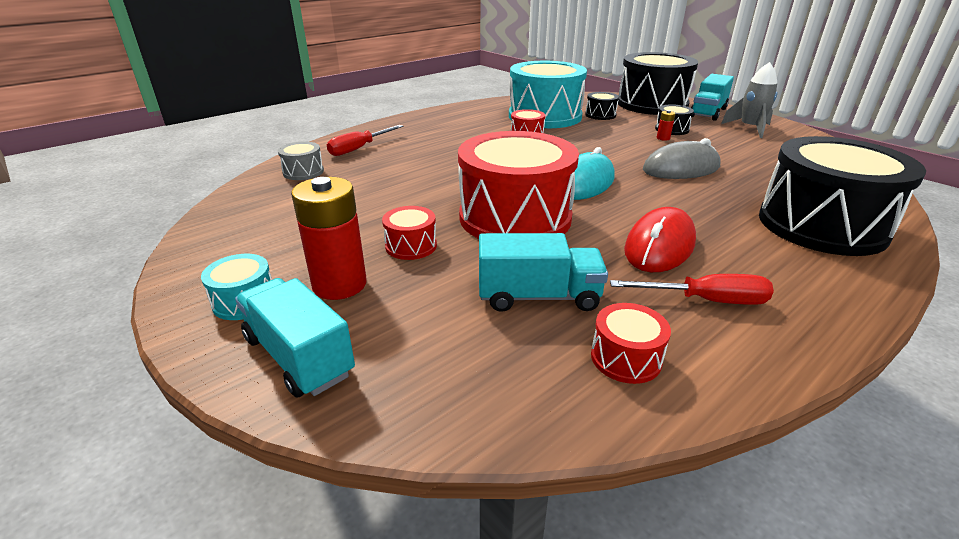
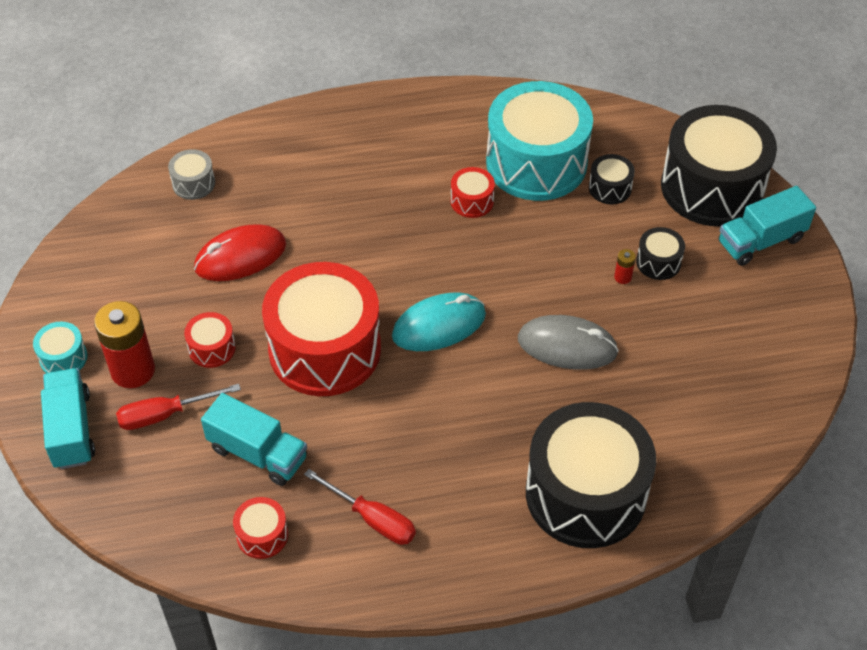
camera: 30 degrees right, 20 degrees up
(359, 148) = (272, 156): red screwdriver -> red screwdriver (165, 415)
(659, 246) = (407, 446): red mouse -> red mouse (240, 257)
(750, 128) = (762, 303): grey rocket -> none

